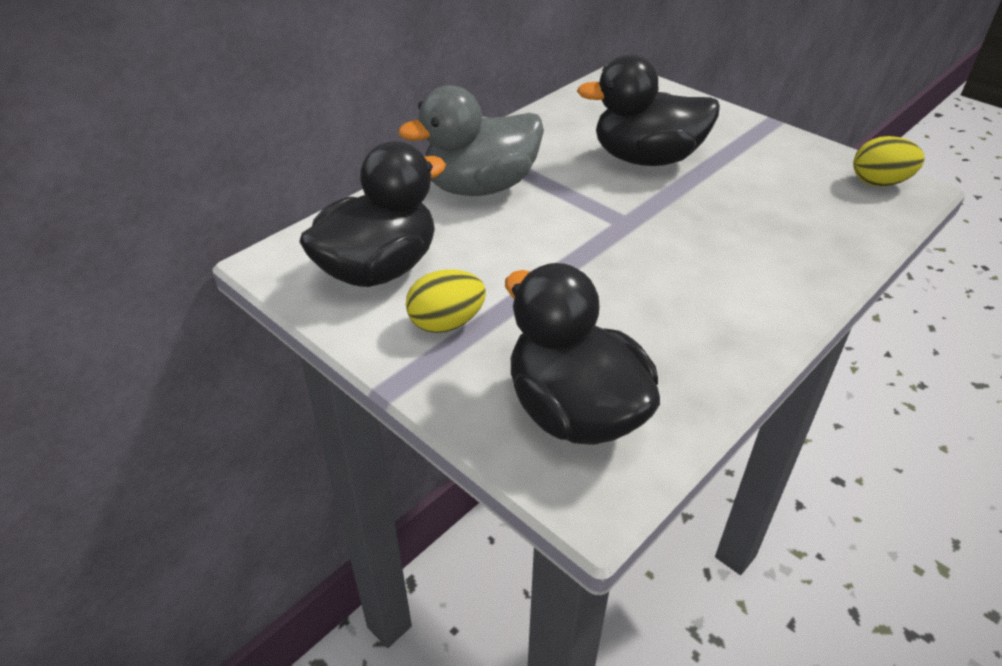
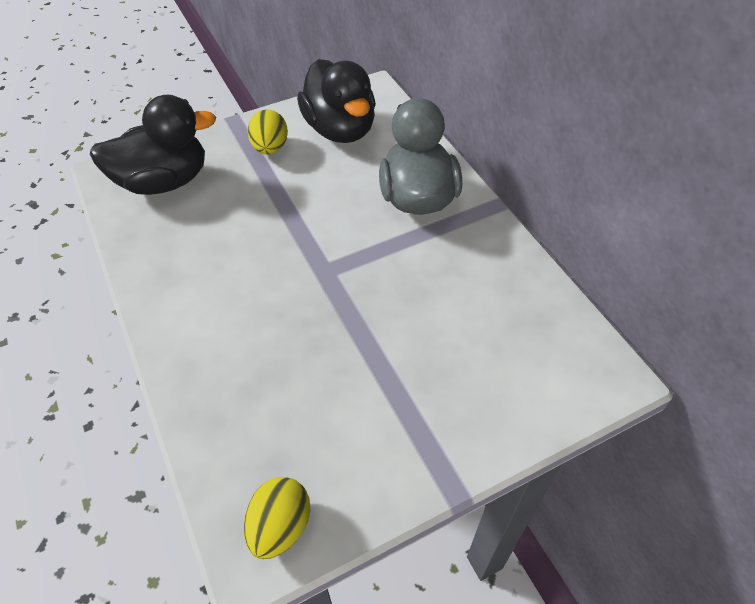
camera: 110 degrees right, 10 degrees up
(646, 158) = (417, 325): black duck -> none

